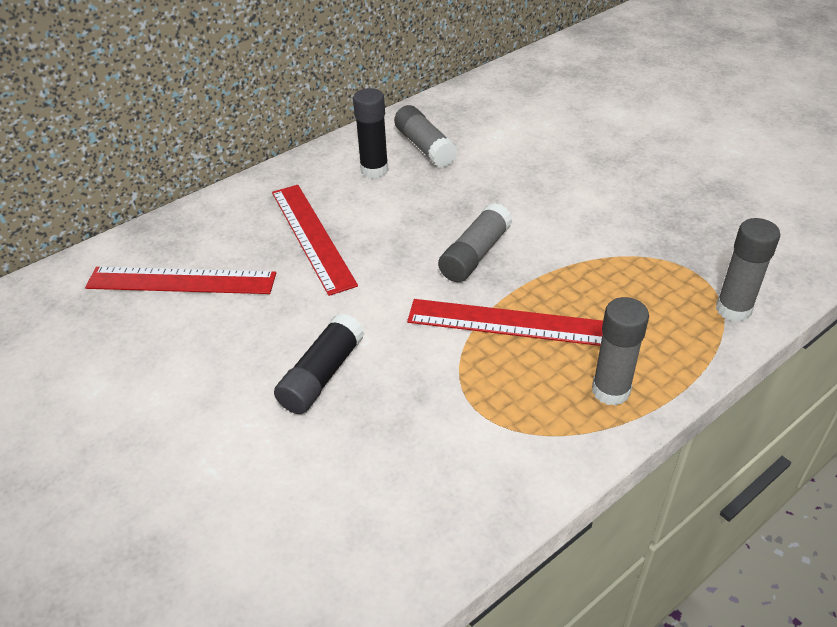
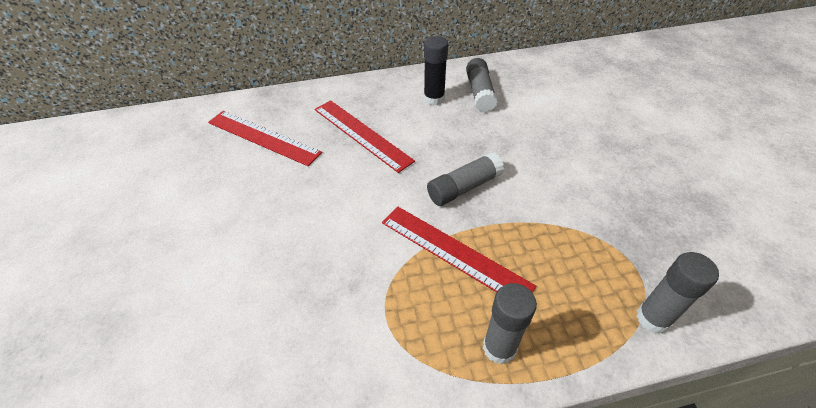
camera: 25 degrees right, 5 degrees up
(312, 237) = (361, 134): red ruler -> red ruler turned 45 degrees counterclockwise
(321, 375) = (299, 240): black glue stick -> none

